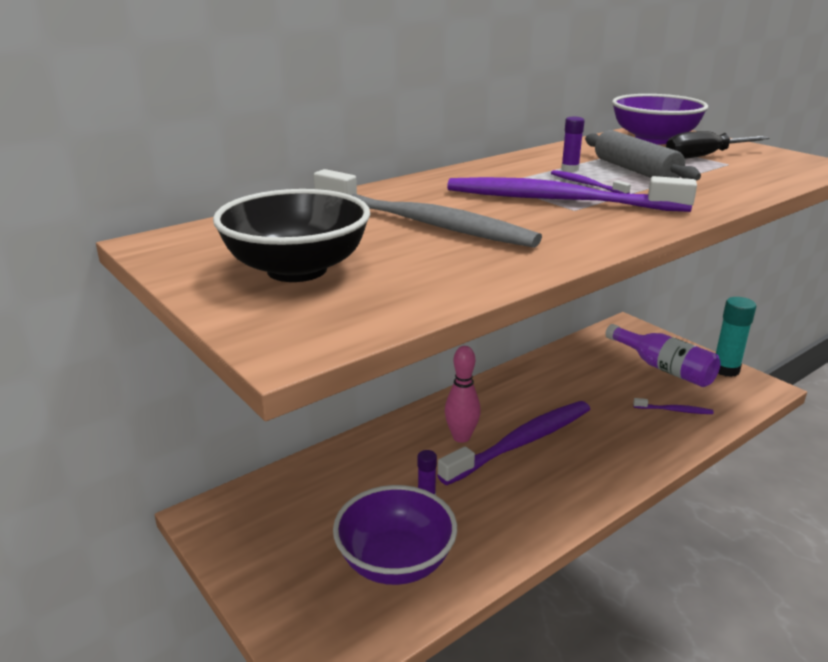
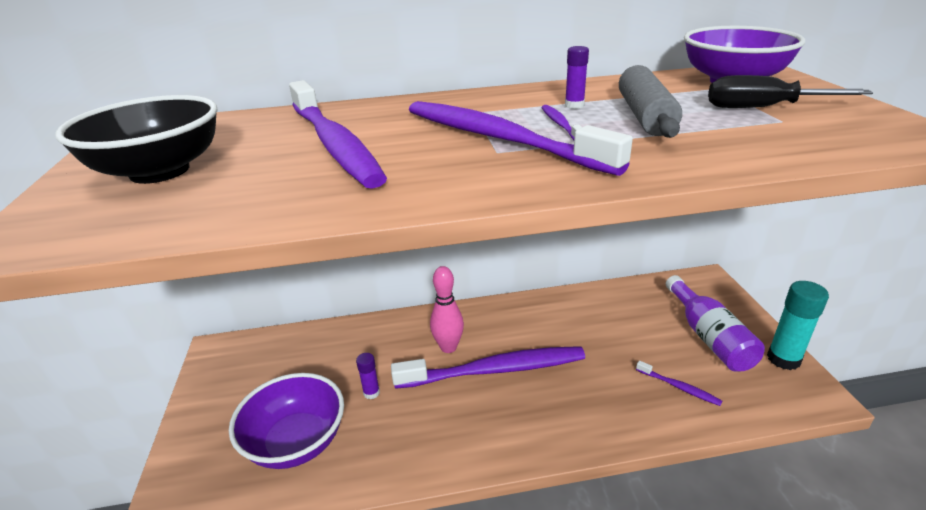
camera: 30 degrees right, 5 degrees up
(424, 223) = (334, 144): grey toothbrush -> purple toothbrush

